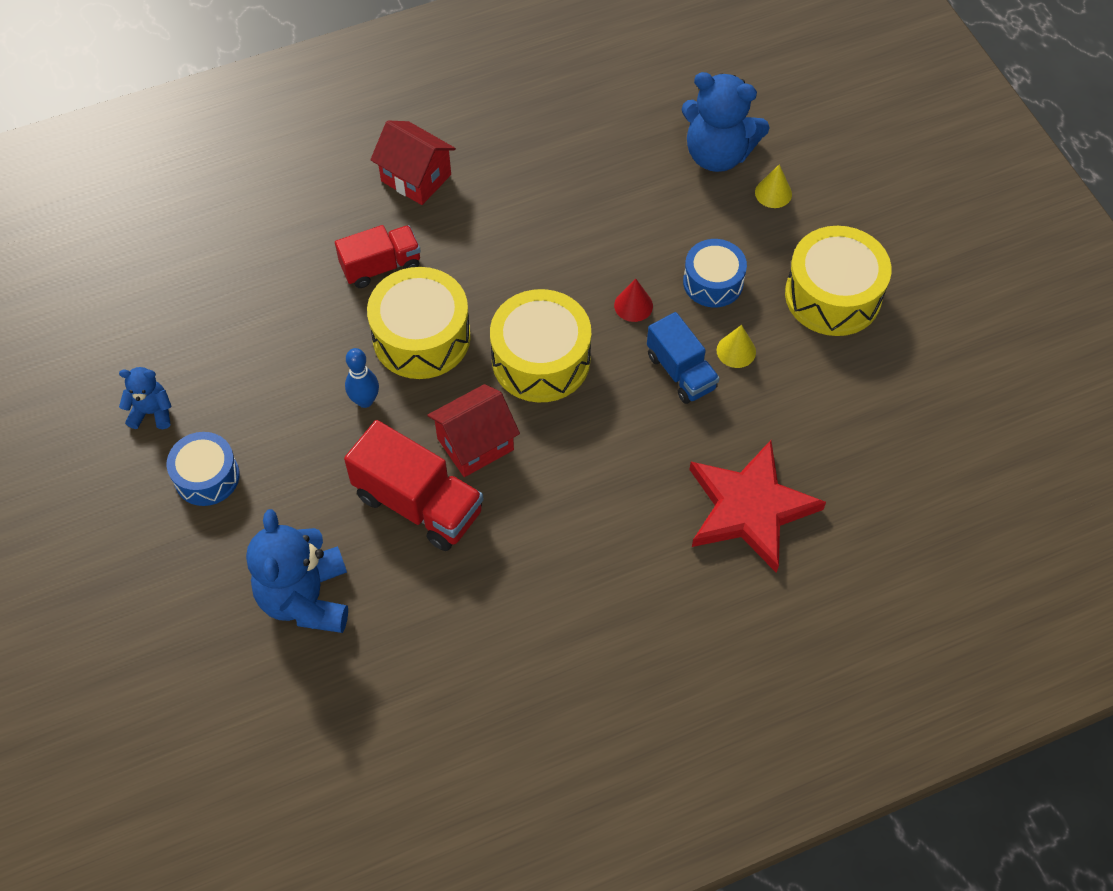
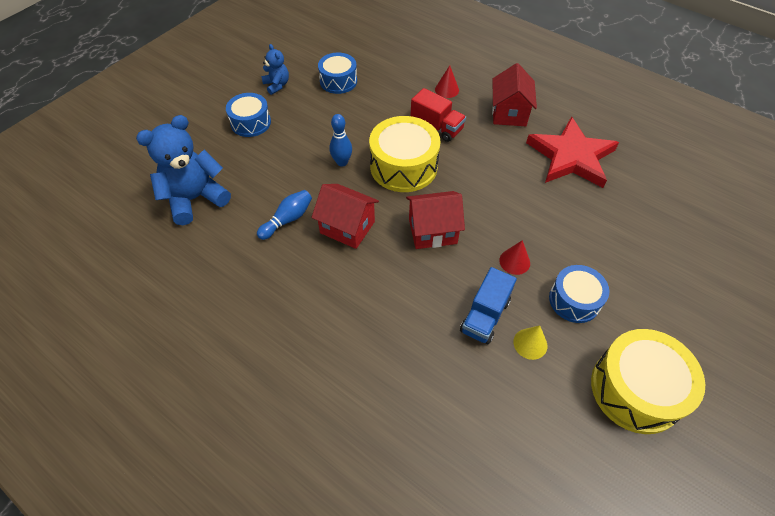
camera: 60 degrees right, 5 degrees down
(205, 333) = (338, 81): none -> blue drum
(322, 218) = (447, 89): none -> red cone
(418, 503) = (287, 220): red truck -> blue bowling pin
(541, 360) = (432, 231): yellow drum -> red house
(717, 154) = (680, 252): blue teddy bear -> none
(749, 508) = (402, 420): red star -> red star (571, 156)
(773, 193) = (684, 302): yellow cone -> none

